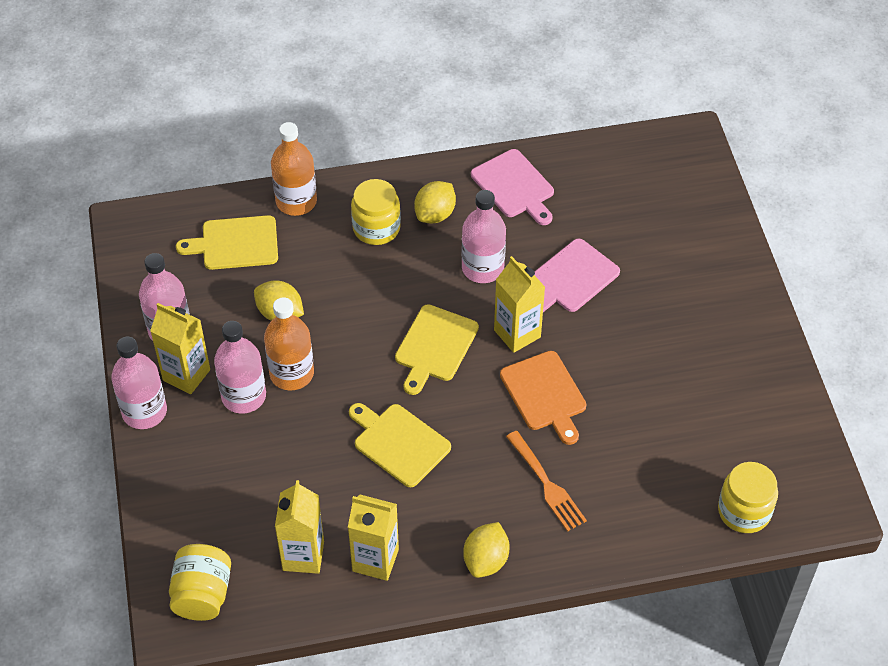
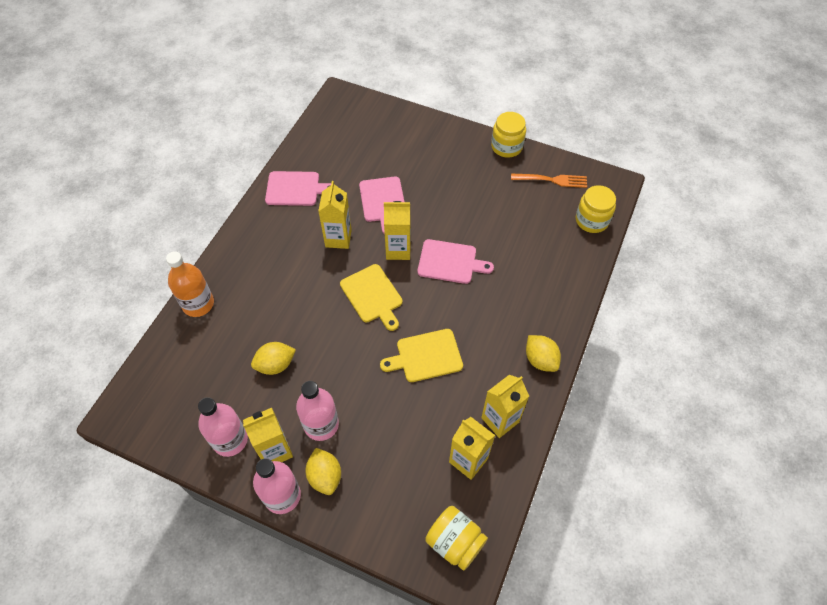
camera: 55 degrees left, 5 degrees up
(235, 243) = (197, 358): yellow cutting board -> none
(292, 373) = (327, 385): orange bottle -> none
(376, 228) = (260, 273): yellow jar -> yellow jar (506, 147)
(435, 214) = (278, 238): yellow lemon -> yellow lemon (325, 476)
(482, 268) = (338, 238): pink bottle -> yellow carton
(545, 394) = (450, 262): orange cutting board -> pink cutting board
(546, 484) = (510, 298): orange fork -> orange fork (552, 180)

